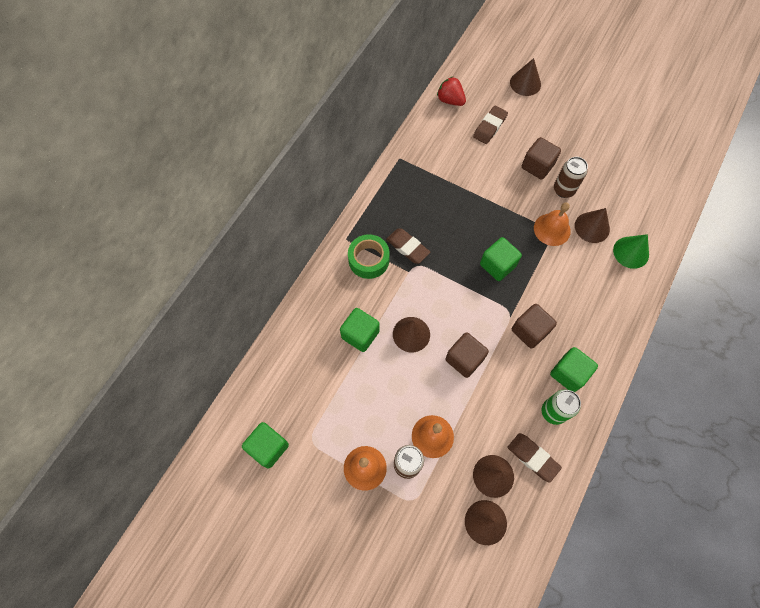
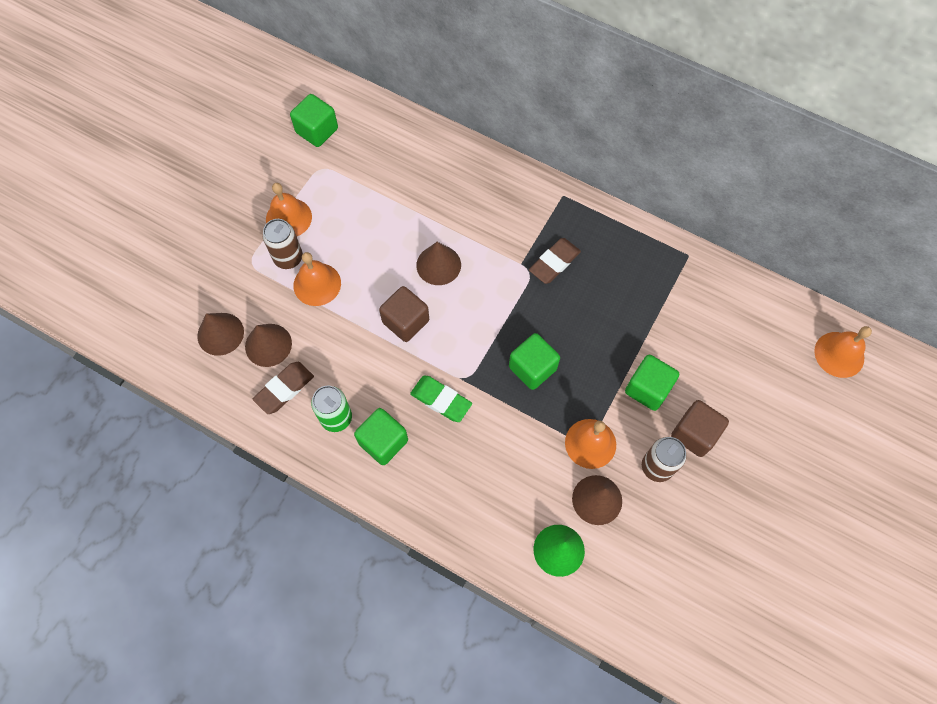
camera: 90 degrees right, 0 degrees up
(360, 334) = (439, 212): green cube -> green cube (648, 389)
(368, 260) = (535, 220): green tape -> none
(450, 100) = (797, 322): red strawberry -> none
(472, 80) = (839, 354): none -> orange bell
(489, 127) = (756, 373): brown eraser -> none
(525, 83) = (847, 430): brown cone -> none
(529, 331) = (441, 400): brown cube -> green eraser

